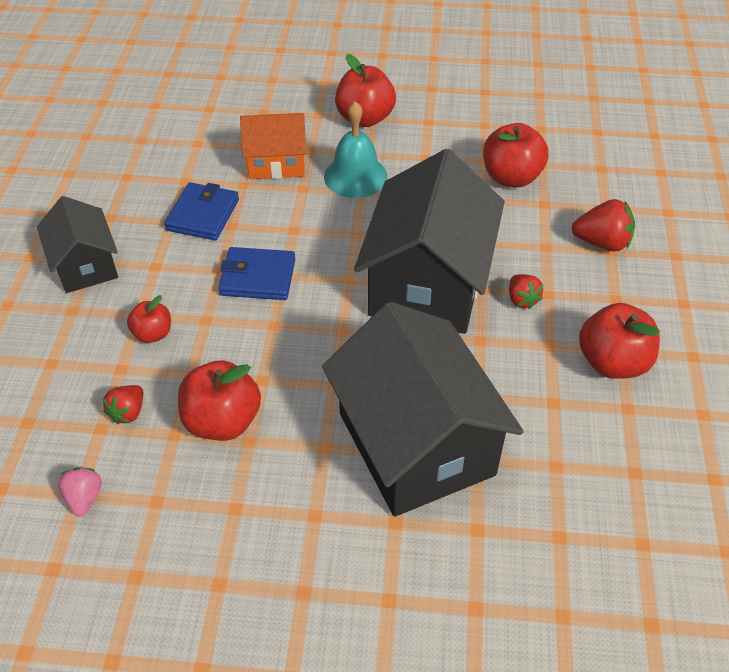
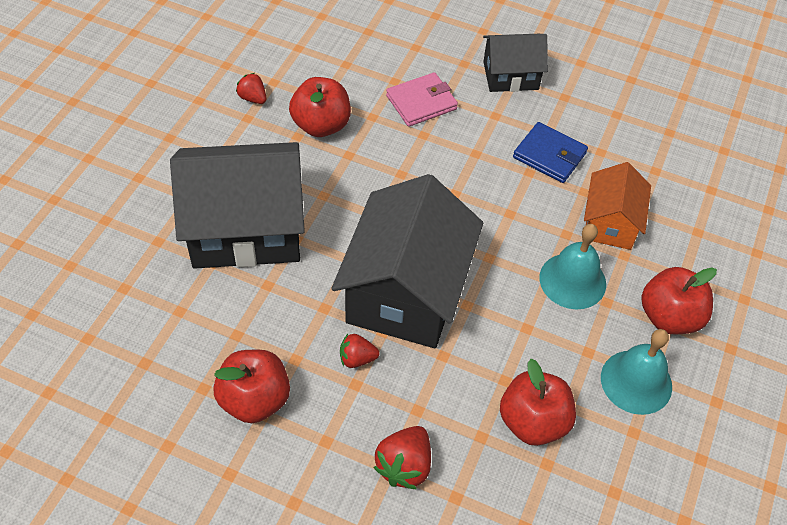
camera: 105 degrees right, 5 degrees up
(84, 498) = (294, 50): pink strawberry -> none
(128, 412) = (353, 79): red strawberry -> red strawberry (253, 98)
(153, 334) = (421, 102): red apple -> pink wallet
(258, 277) = (458, 175): blue wallet -> none
(427, 283) = (406, 292): black house -> black house turned 75 degrees clockwise
(438, 128) = (636, 381): none -> turquoise bell

